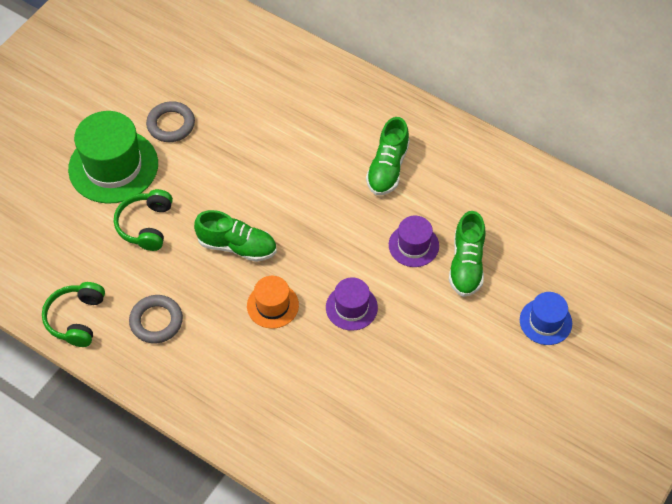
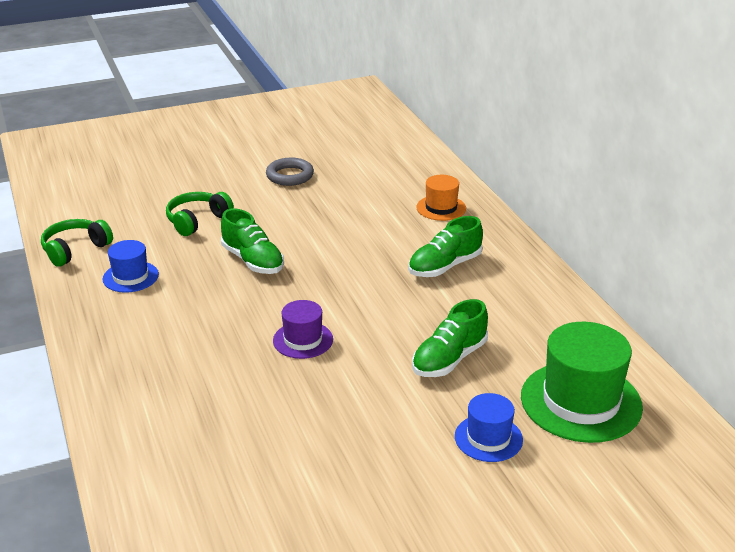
camera: 35 degrees right, 25 degrees down
(113, 166) = (216, 181): green hat -> green hat (581, 402)
(156, 321) = (130, 277): grey ring -> blue hat
(272, 305) = (235, 308): orange hat -> orange hat (441, 208)
(413, 245) = (411, 324): purple hat -> none

